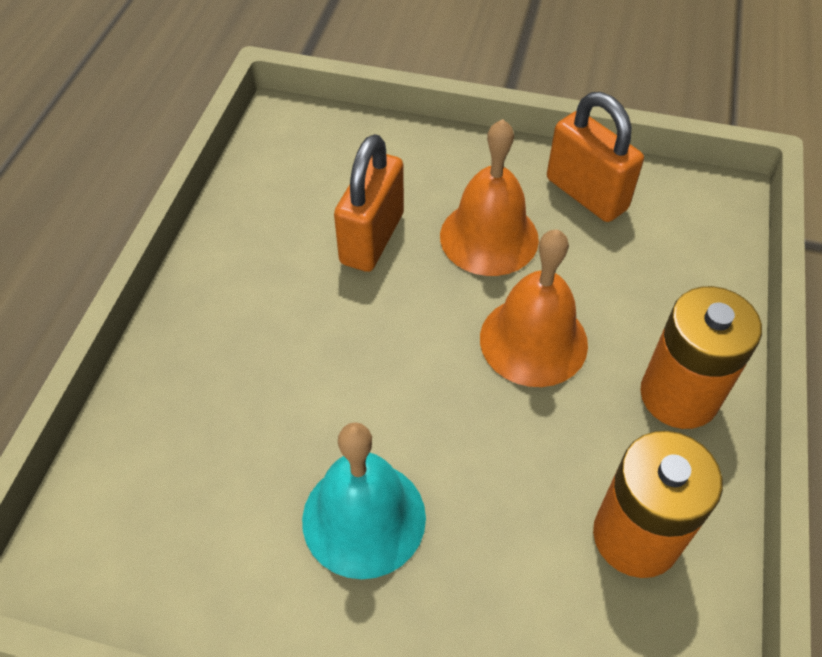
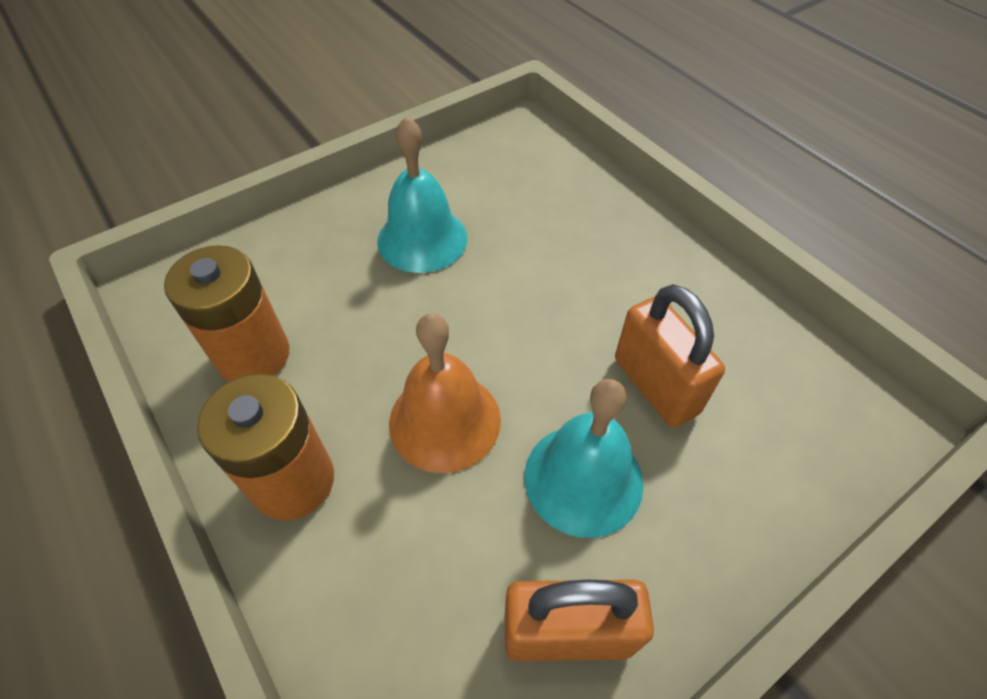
camera: 130 degrees right, 0 degrees up
(489, 237) = (583, 478): orange bell -> turquoise bell

